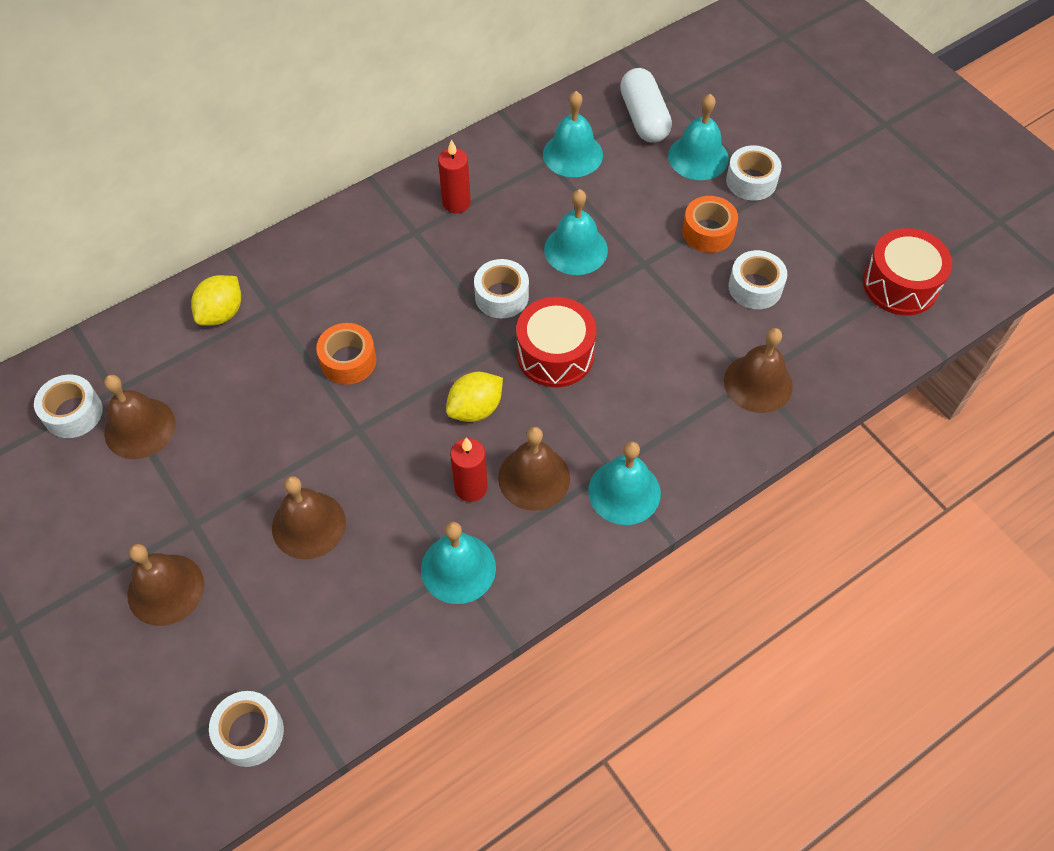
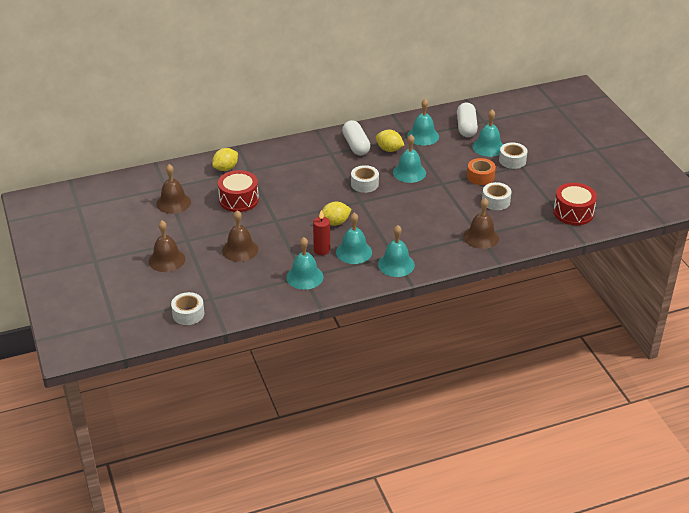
camera: 15 degrees right, 20 degrees down
(73, 413) = (145, 192): white tape -> none
(348, 361) = (280, 195): orange tape -> none
(456, 203) = (356, 145): red candle -> white capsule
(521, 200) = (389, 149): none -> yellow lemon
(534, 478) = (354, 252): brown bell -> turquoise bell
(555, 354) = (382, 209): red drum -> red drum (239, 200)

